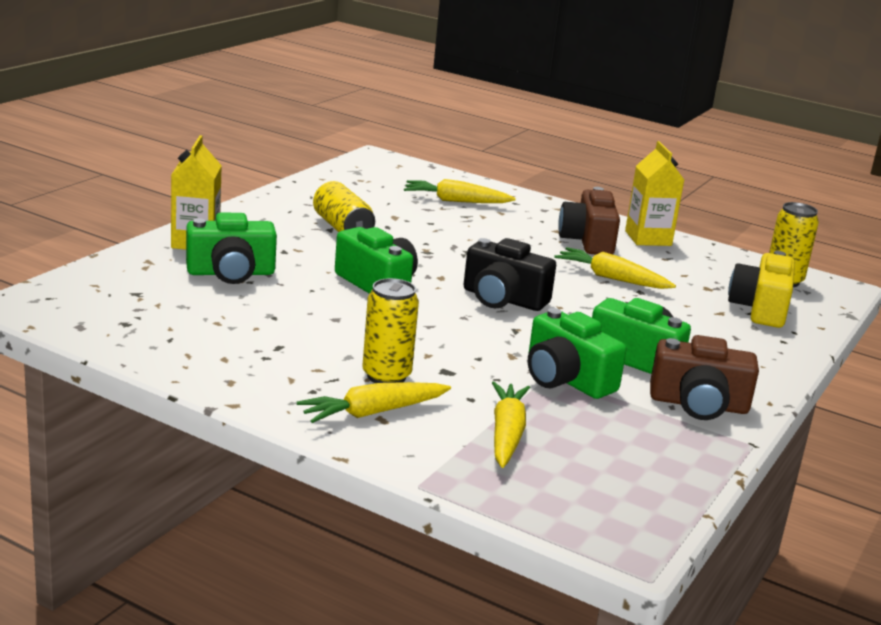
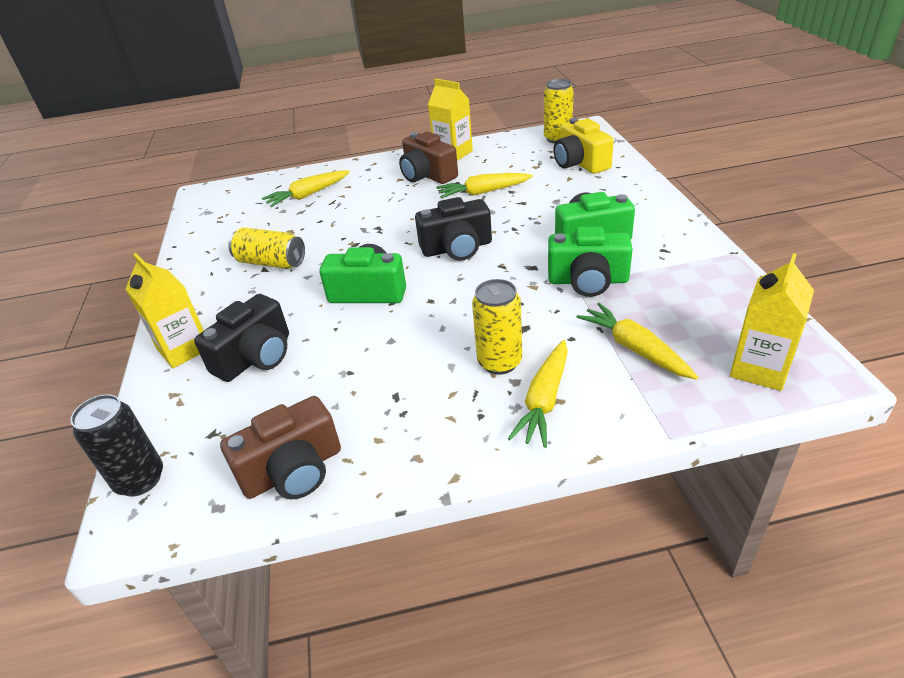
camera: 35 degrees left, 15 degrees up
(63, 288) = (140, 479): none -> black can
(231, 273) = (256, 357): green camera -> black camera
(581, 507) = (759, 369): none -> yellow carton
(698, 404) = (669, 246): brown camera -> brown camera (293, 470)

